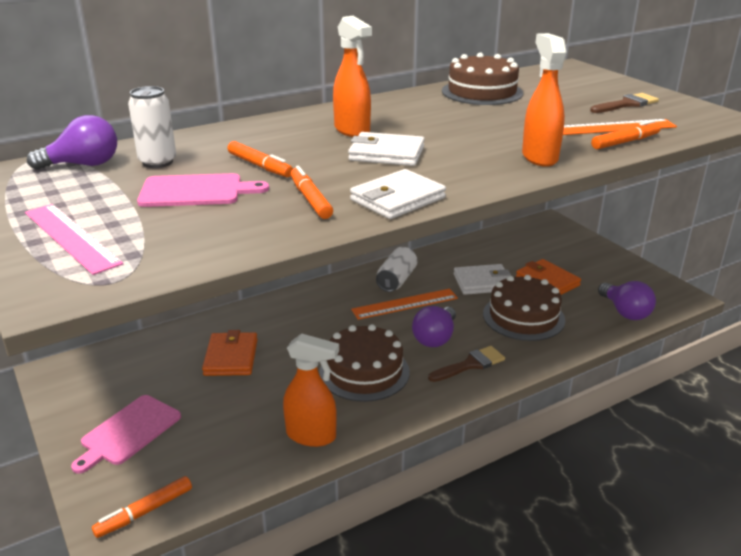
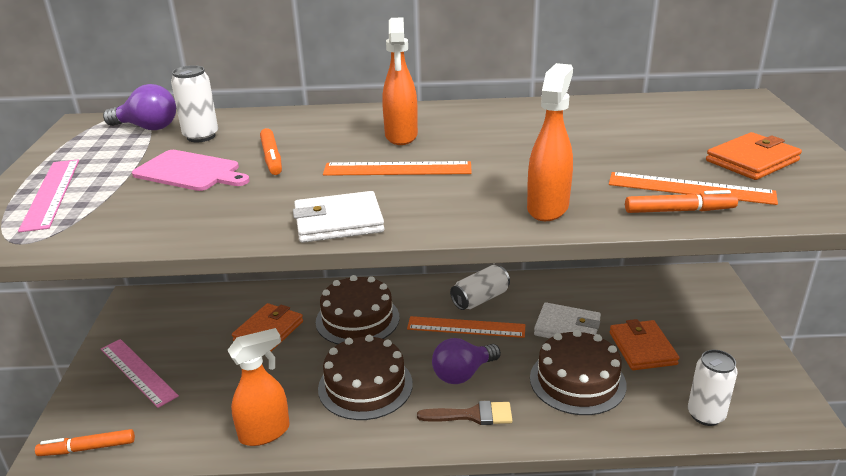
camera: 30 degrees right, 0 degrees up
(128, 432) = (138, 372): pink cutting board -> pink ruler
(310, 199) = (265, 203): orange marker -> none
(312, 436) = (265, 432): orange spray bottle -> orange spray bottle turned 75 degrees counterclockwise
(386, 154) = (397, 169): white wallet -> orange ruler
(482, 92) = (594, 115): brown cake -> brown cake (357, 319)
(625, 312) = (706, 415): purple light bulb -> white can
(626, 104) = (752, 161): brown brush -> orange wallet

